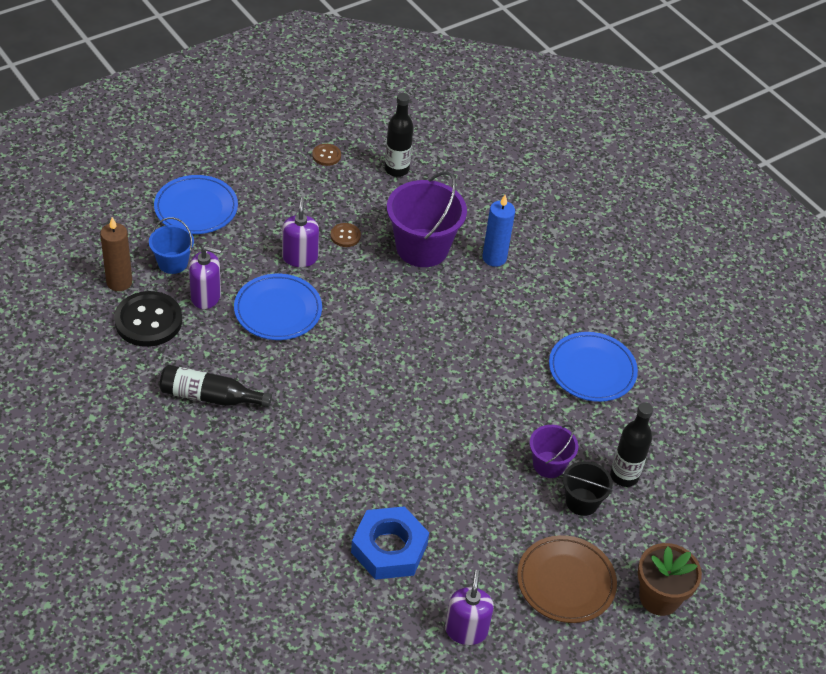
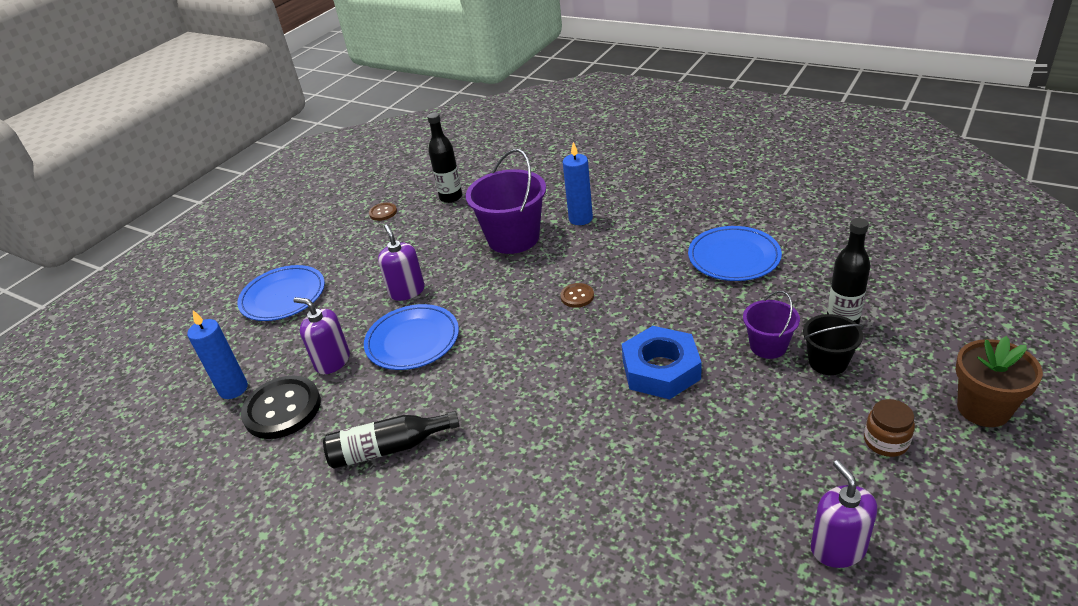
camera: 15 degrees left, 10 degrees down
(119, 282) = (233, 389): brown candle -> blue candle
(172, 263) = (282, 348): blue bucket -> none
(206, 296) = (332, 361): purple soap dispenser -> purple soap dispenser turned 135 degrees counterclockwise
(345, 236) = (438, 258): brown button -> brown button (577, 296)
(389, 548) = (684, 504): blue nut -> blue nut (661, 369)
(565, 582) = (886, 441): brown plate -> brown jar

